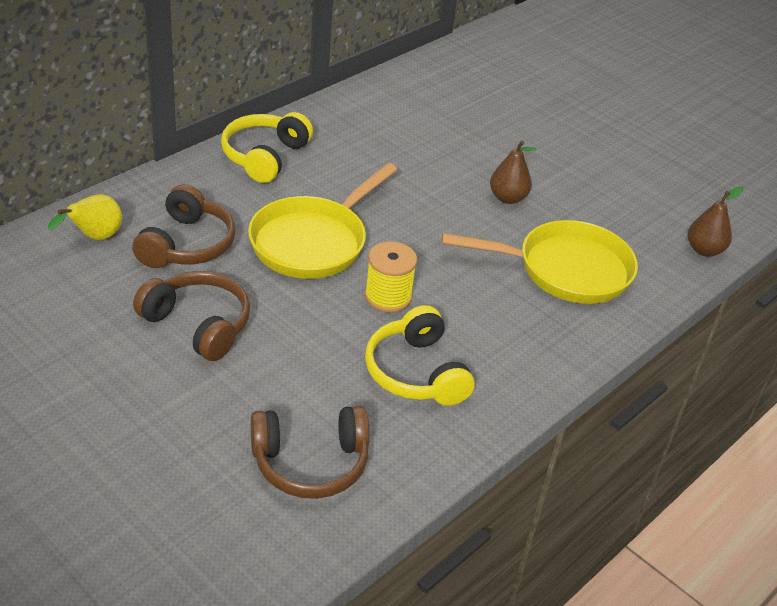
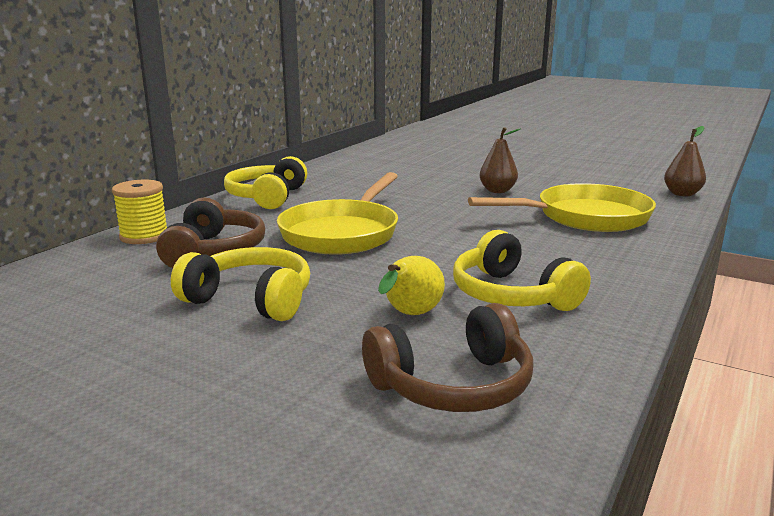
camera: 10 degrees left, 20 degrees down
(94, 237) = (109, 260): yellow pear -> yellow pear (410, 315)
(198, 324) = (251, 299): brown headphones -> yellow headphones
(388, 297) = (440, 253): yellow spool -> yellow spool (144, 236)

